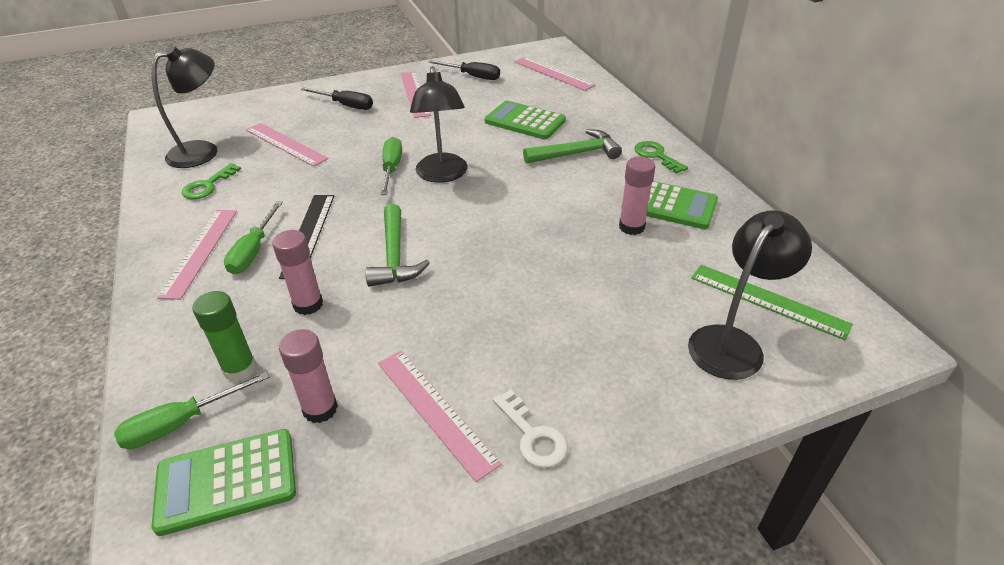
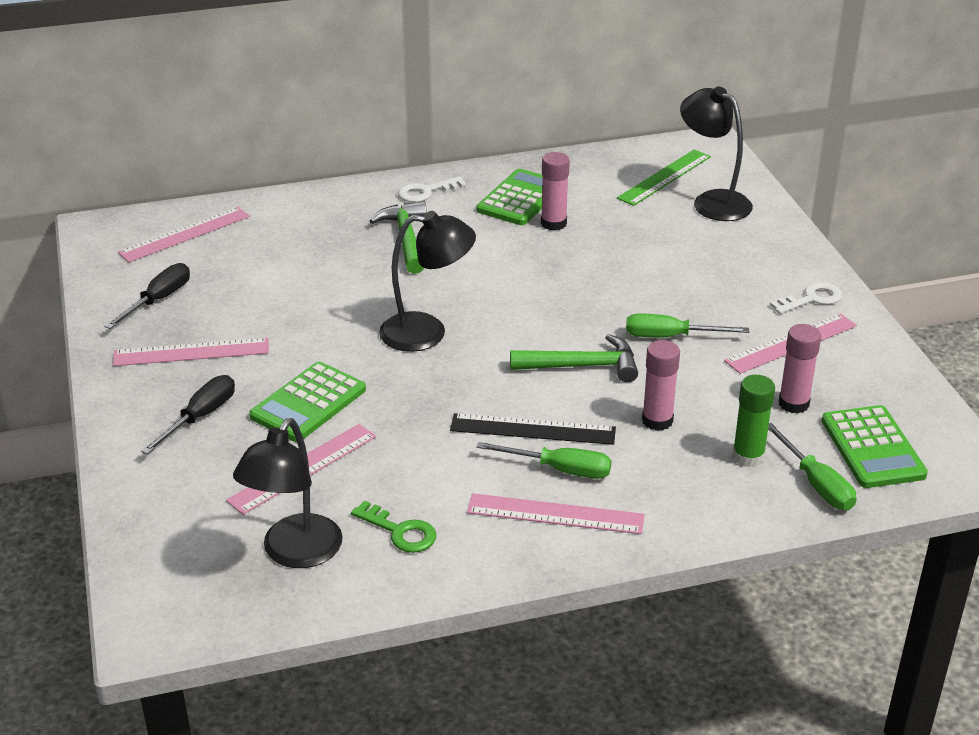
camera: 85 degrees left, 5 degrees down
(203, 151) = (294, 553): black lamp -> black lamp turned 120 degrees counterclockwise
(391, 168) = (400, 371): green screwdriver -> green screwdriver (670, 336)
(525, 121) = (314, 266): green calculator -> green calculator (308, 403)
(656, 156) = (426, 192): green key -> white key

